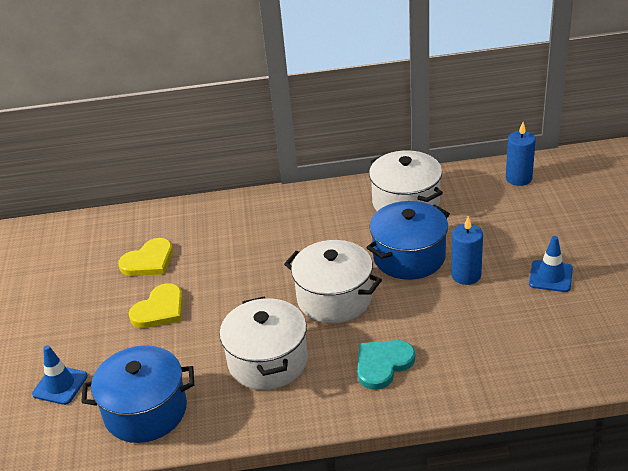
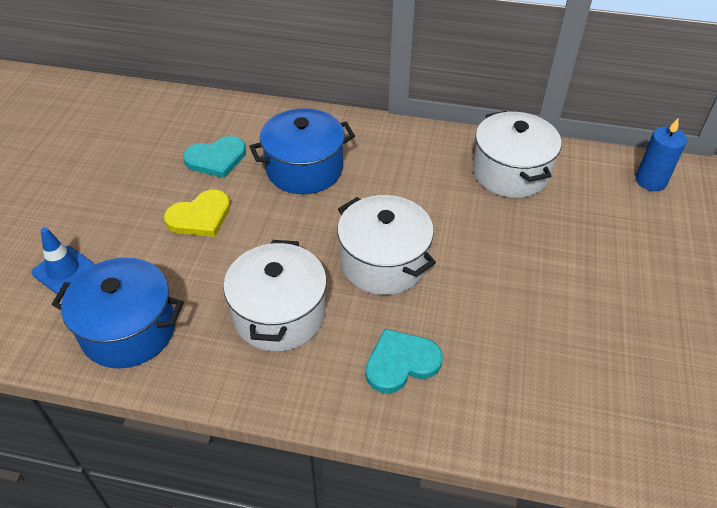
camera: 15 degrees right, 10 degrees up
(148, 261) = (216, 159): yellow heart -> turquoise heart
(409, 257) = (487, 238): blue pot -> blue pot (304, 169)
(466, 275) = (542, 282): blue candle -> none
(550, 276) = (642, 315): blue traffic cone -> none

